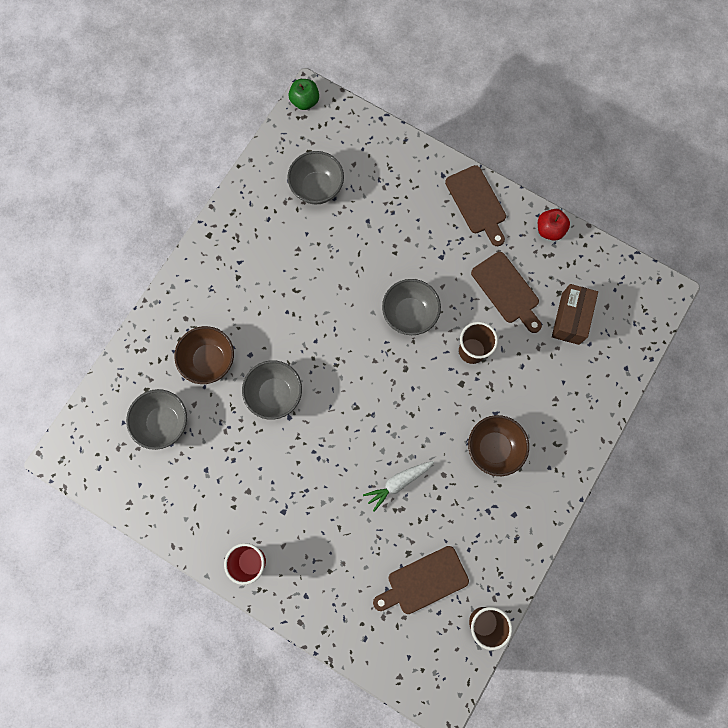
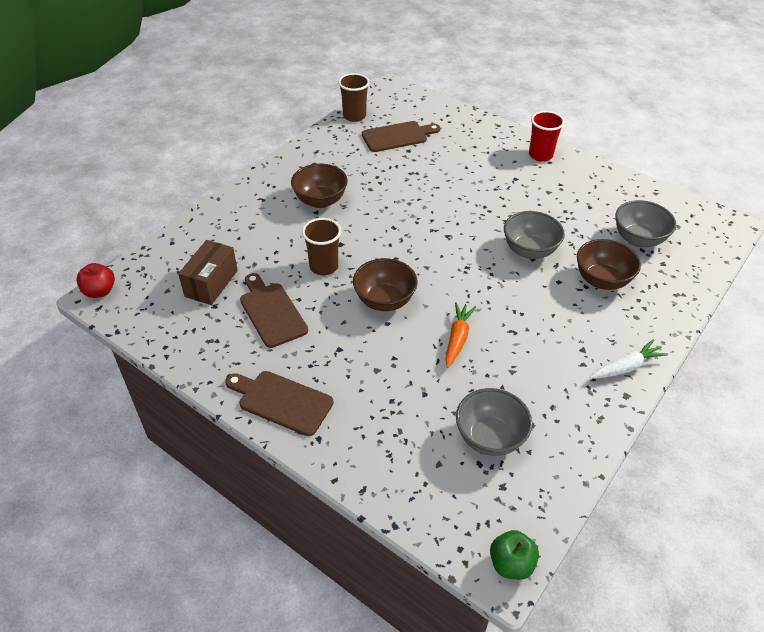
camera: 175 degrees left, 30 degrees down
(343, 278) = (457, 338): none -> orange carrot
(398, 483) = (412, 187): white carrot -> white carrot (626, 367)
(409, 314) = (384, 301): grey bowl -> brown bowl
(477, 203) = (281, 401): brown cutting board -> brown cutting board turned 45 degrees counterclockwise
(549, 230) = (201, 365): red apple -> red apple (100, 291)

